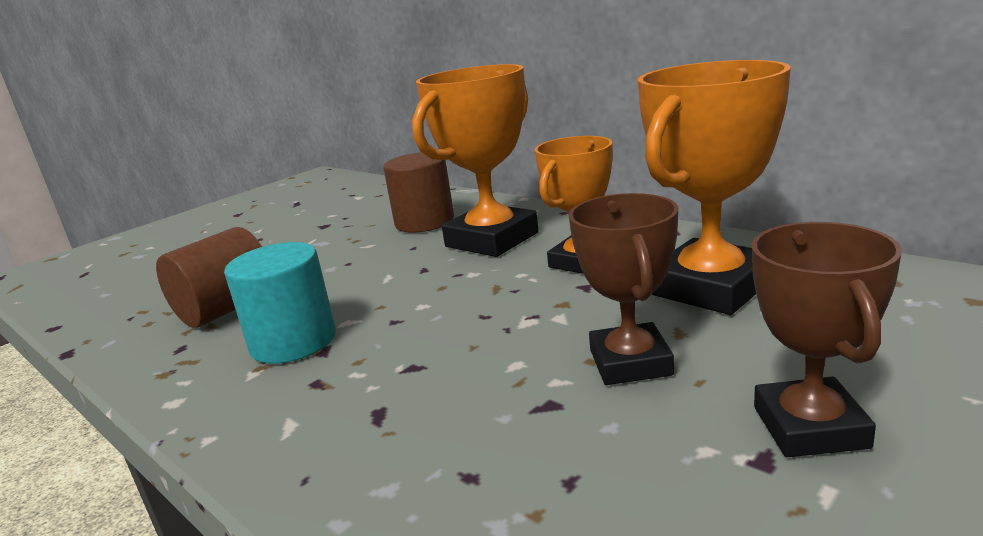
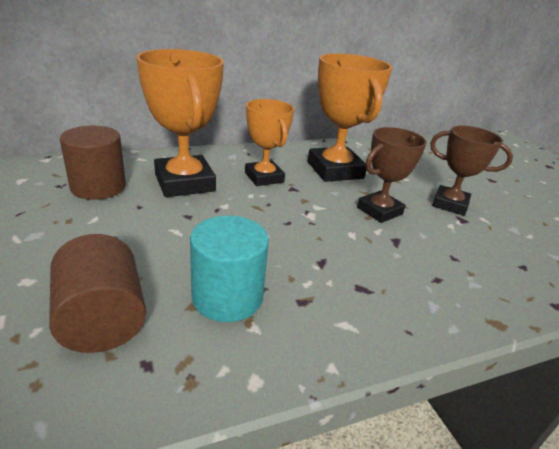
camera: 70 degrees left, 10 degrees up
(630, 362) = (379, 211): brown trophy -> brown trophy turned 60 degrees counterclockwise

